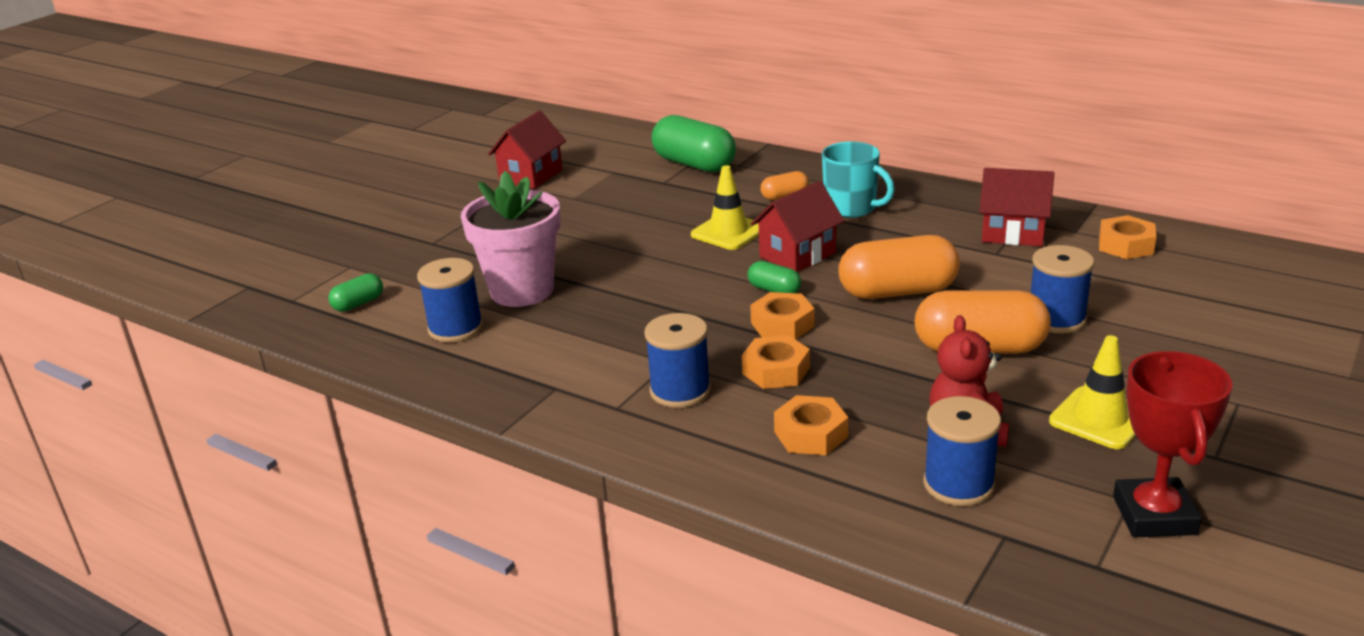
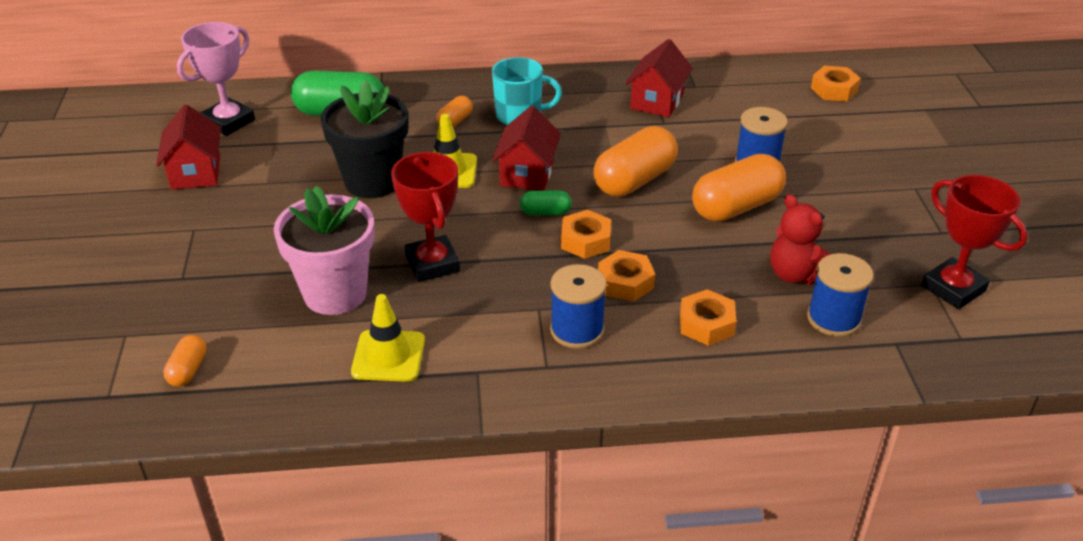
camera: 40 degrees left, 10 degrees up
(358, 304) = (188, 370): green capsule -> orange capsule
(455, 328) = (319, 355): blue spool -> none
(599, 148) = (228, 122): none -> pink trophy
(624, 296) = (432, 264): none -> red trophy
(654, 221) = (372, 181): none -> black flower pot
(1013, 233) = (657, 101): red house -> red house turned 45 degrees counterclockwise
(1100, 418) = (858, 232): yellow traffic cone -> yellow traffic cone (388, 356)
(1125, 245) = (737, 88): orange nut -> orange nut (834, 90)

